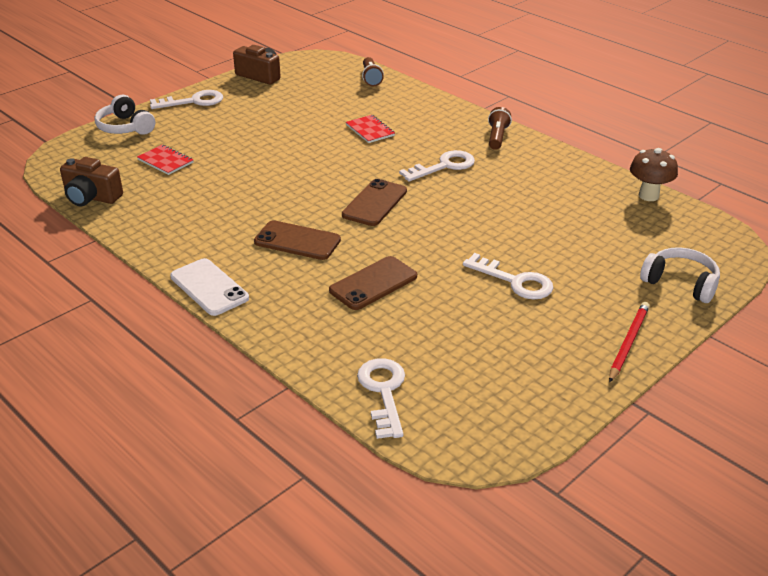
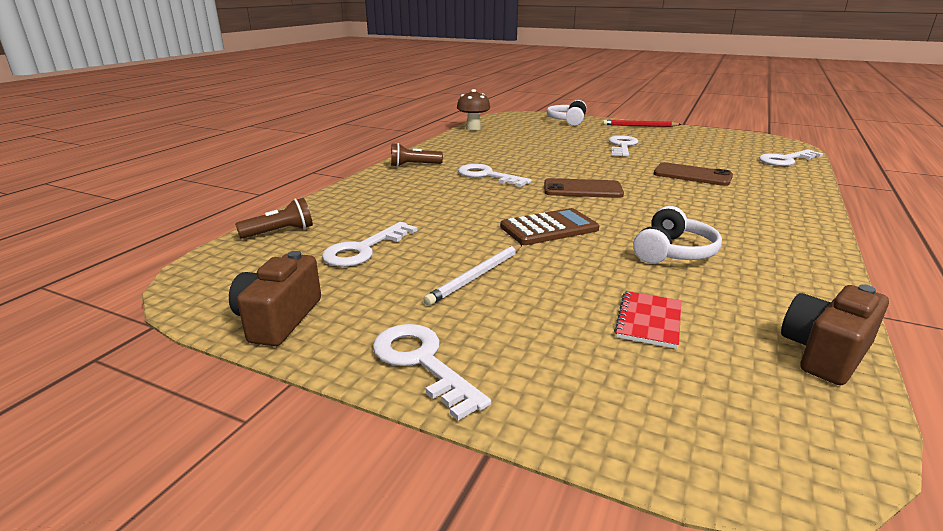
camera: 110 degrees left, 10 degrees down
(91, 197) = (825, 353): brown camera -> brown camera turned 135 degrees counterclockwise
(125, 127) = (590, 414): white headphones -> white headphones (673, 252)
(209, 287) = (812, 224): white phone -> none
(257, 126) = (477, 276): none -> white pencil
(297, 241) = (686, 206): brown phone -> none
(304, 165) = (549, 228): none -> brown calculator
(323, 100) = (364, 249): none -> white key
(370, 130) = (437, 211): red notebook -> none

